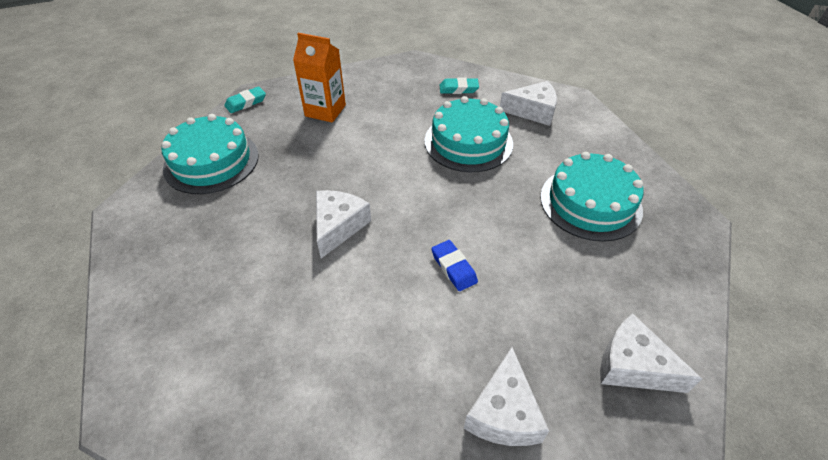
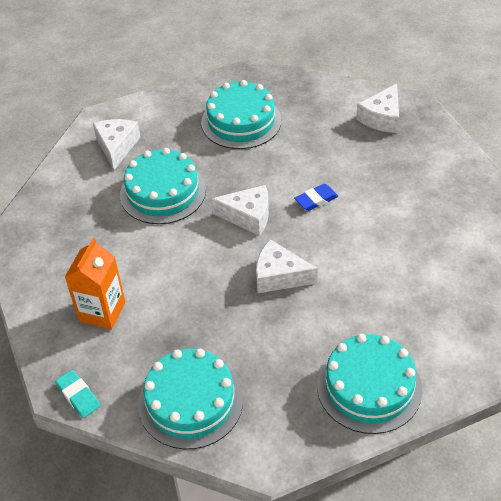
camera: 90 degrees left, 0 degrees up
(164, 294) = (369, 387): none -> turquoise cake
(458, 89) = (72, 200): turquoise eraser -> none
(503, 412) = (425, 175): white cheese -> white cheese (248, 216)

